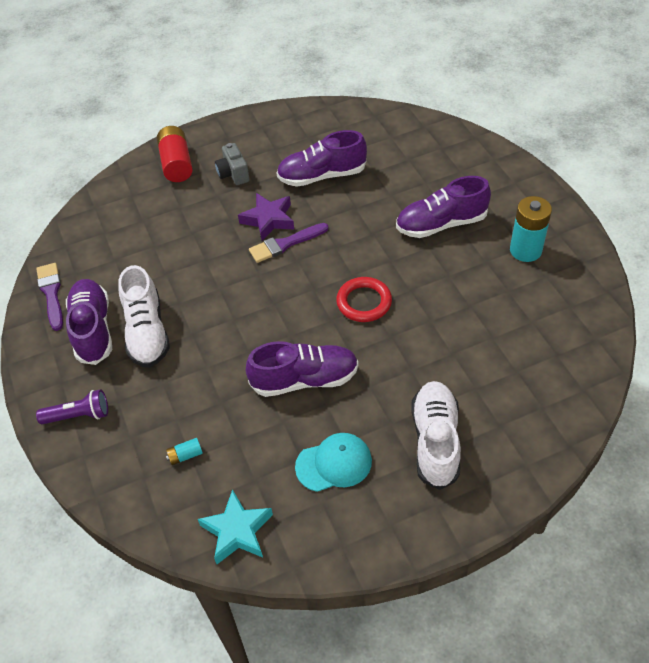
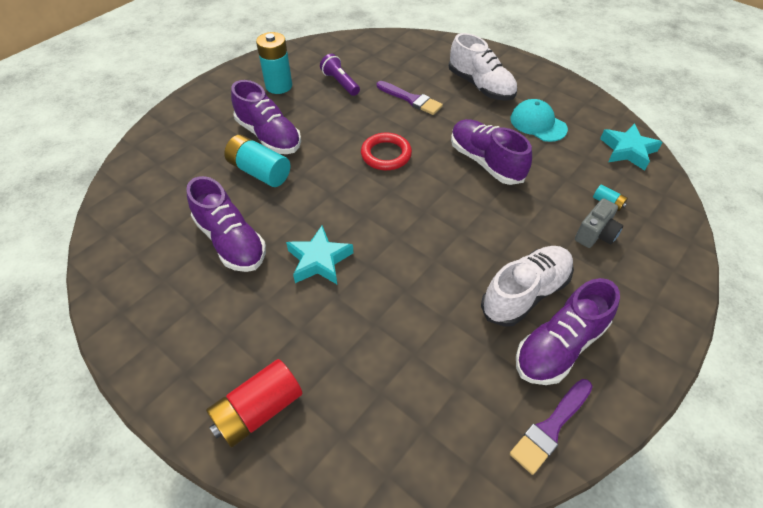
camera: 120 degrees left, 0 degrees up
(78, 415) = (648, 297): purple flashlight -> purple flashlight (340, 83)
(233, 174) = (256, 329): grey camera -> grey camera (595, 234)
(268, 220) = (319, 260): purple star -> turquoise star
(285, 244) = (347, 232): purple brush -> purple brush (411, 99)
(393, 207) = (259, 171): none -> turquoise battery
(435, 441) = (480, 86): white shoe -> white shoe turned 105 degrees counterclockwise

